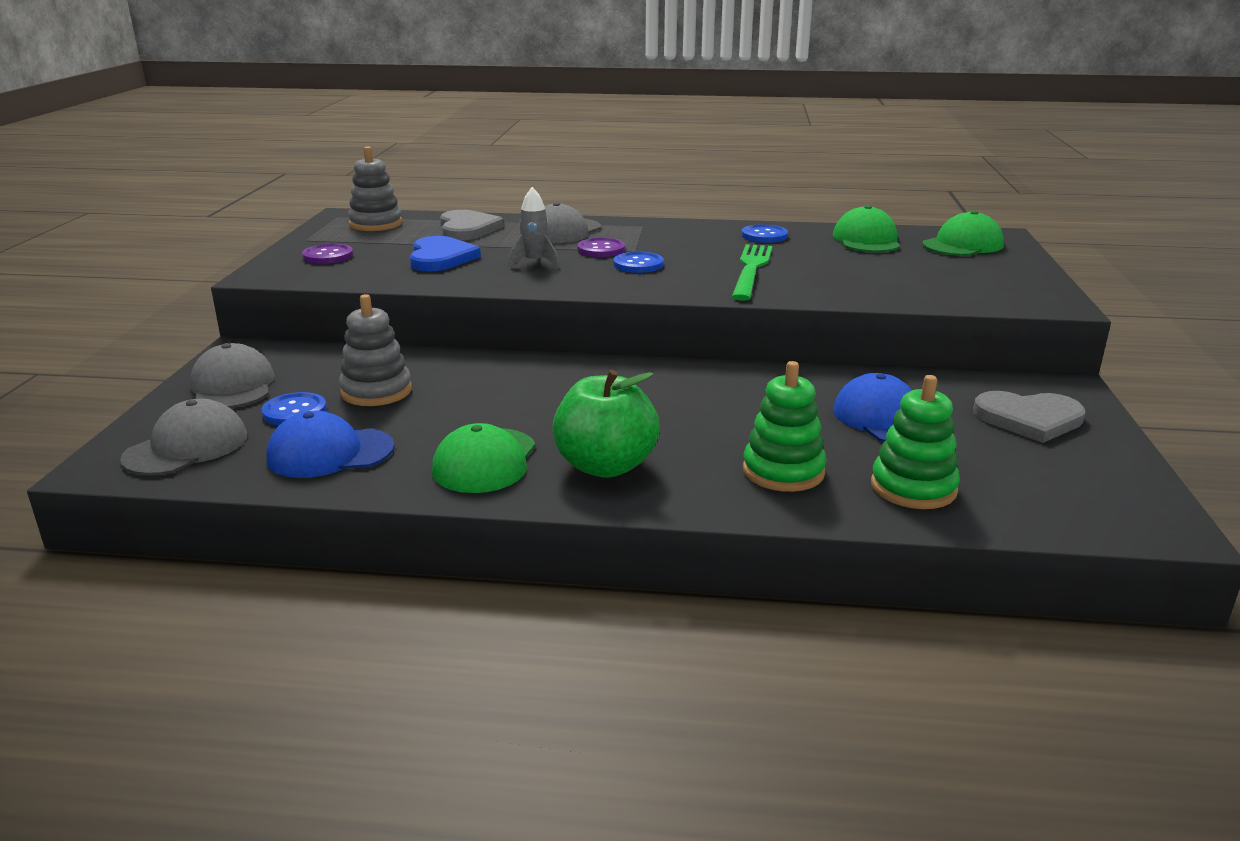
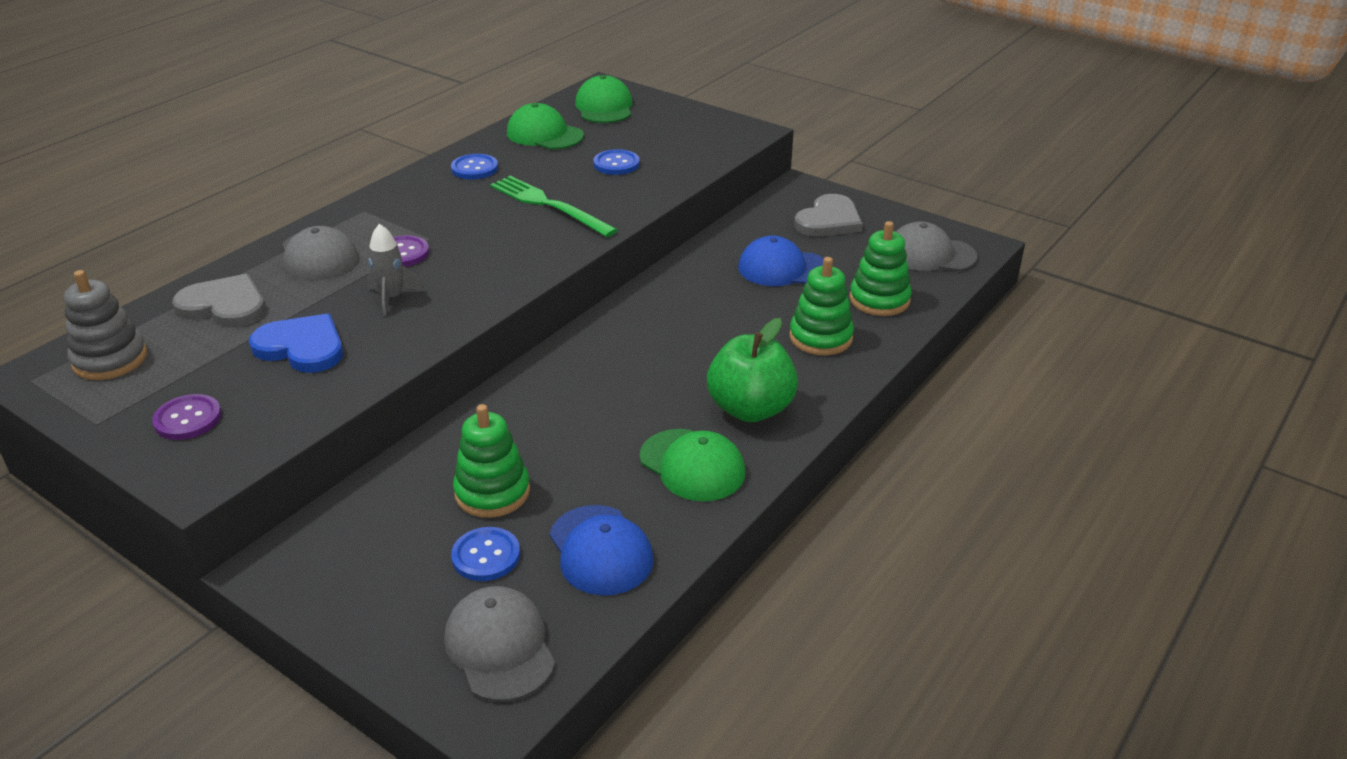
camera: 60 degrees left, 10 degrees up
(232, 386) = (373, 590): grey cap -> grey cap (930, 254)
(330, 453) = (600, 550): blue cap -> blue cap turned 45 degrees counterclockwise
(376, 391) = (492, 492): grey stacking toy -> green stacking toy
(638, 264) = (469, 249): blue button -> blue button (616, 164)

